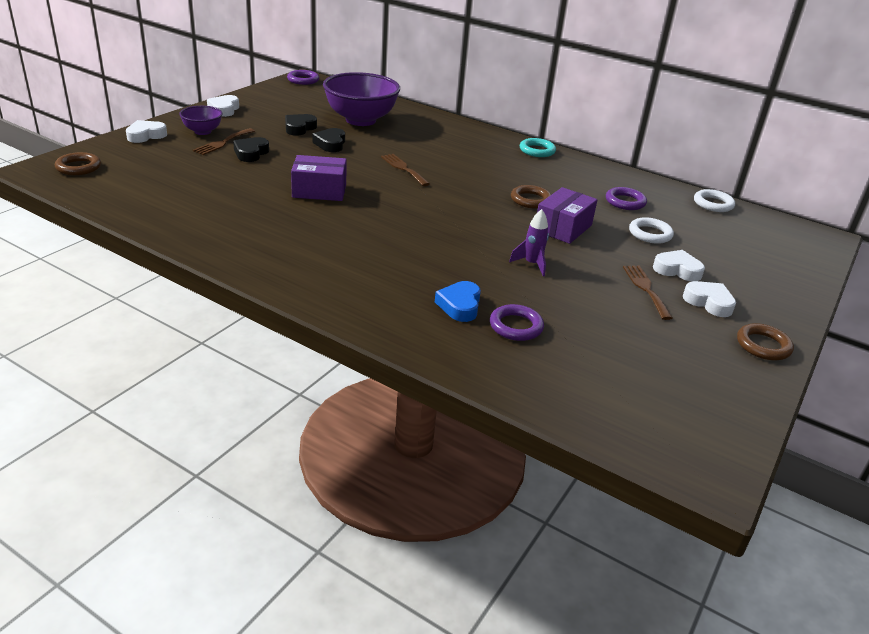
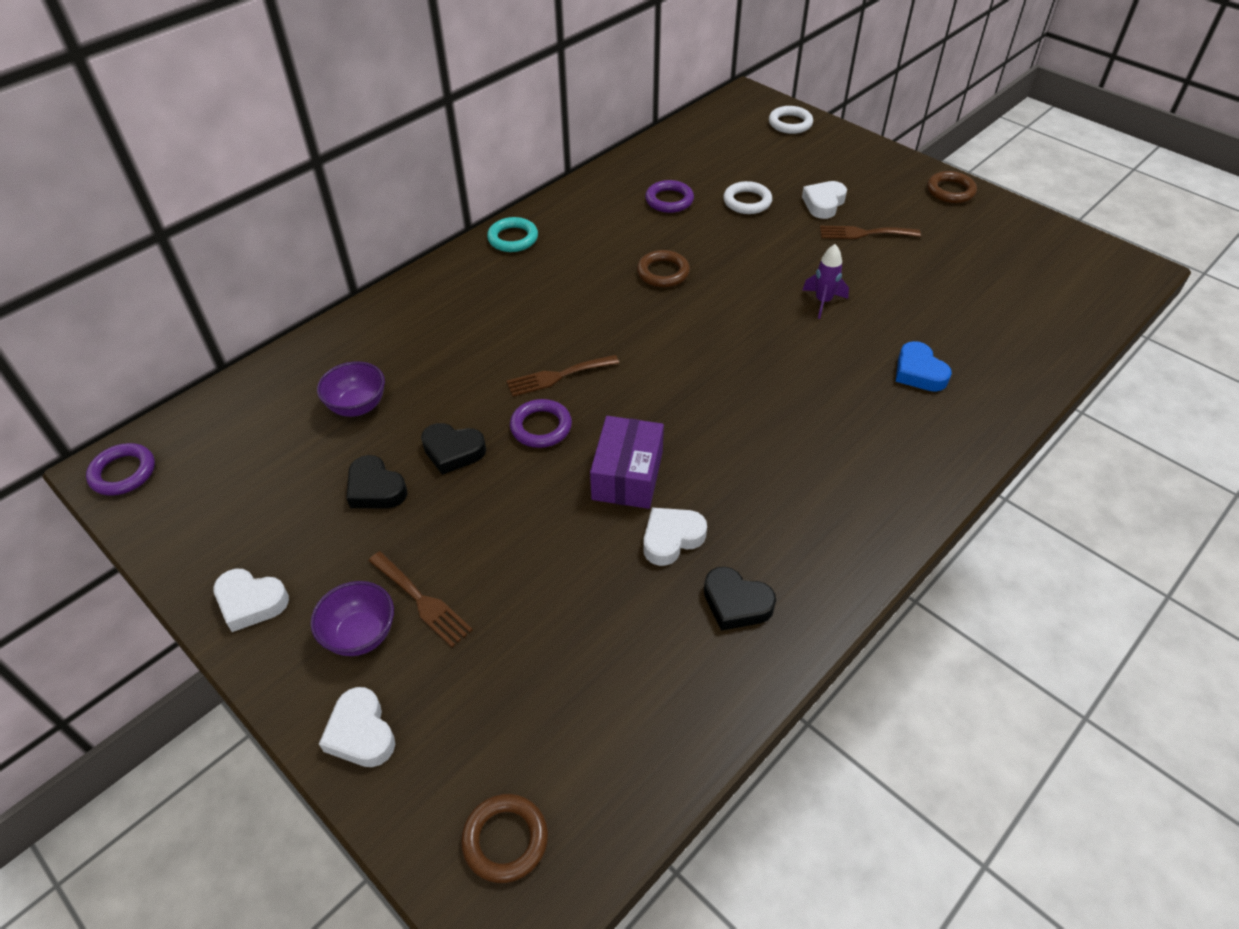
camera: 75 degrees left, 15 degrees up
(251, 153) = (476, 559): black heart -> black heart (736, 603)
(361, 120) = (357, 406): purple bowl -> purple bowl, size x0.51
(460, 305) = (919, 372): blue heart -> blue heart turned 45 degrees clockwise
(516, 326) = (951, 337): purple ring -> purple ring (541, 427)
(563, 228) = (735, 261): purple box -> none
(709, 302) = (883, 201): white heart -> white heart (671, 538)
(713, 204) = (675, 141): white ring -> white ring (790, 123)

